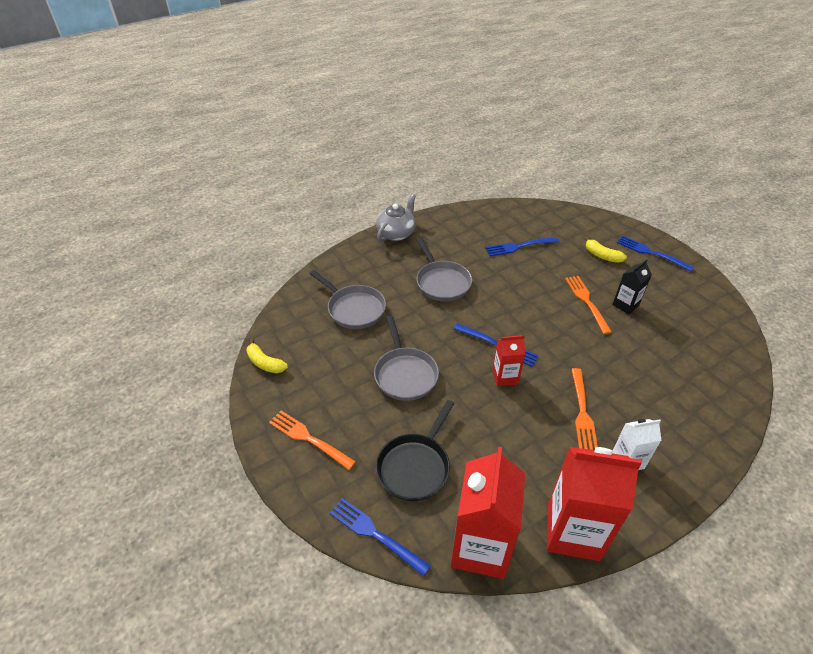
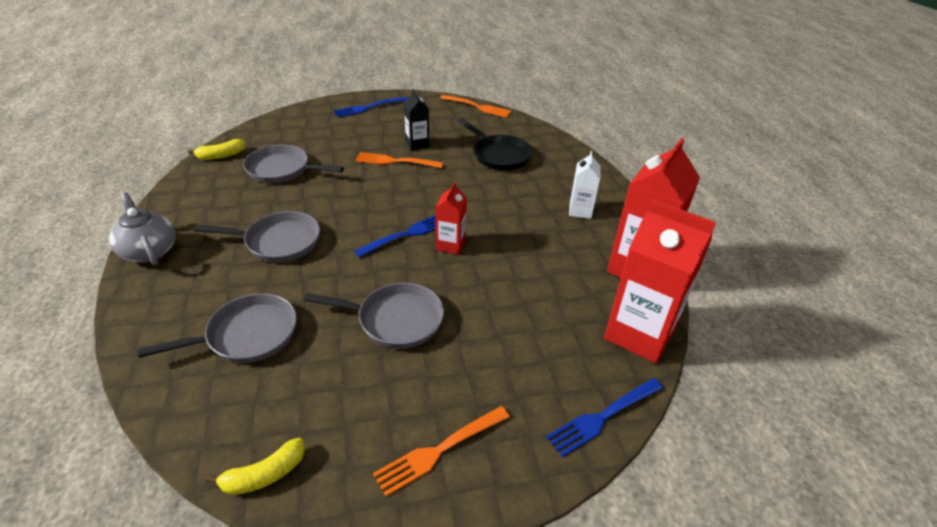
camera: 70 degrees left, 5 degrees down
(415, 466) = (529, 353): black pan -> black pan (499, 155)
(519, 246) = (282, 169): blue fork -> grey pan
(582, 411) = (519, 214): orange fork -> orange fork (477, 107)
(602, 255) = (346, 131): yellow banana -> yellow banana (221, 156)

